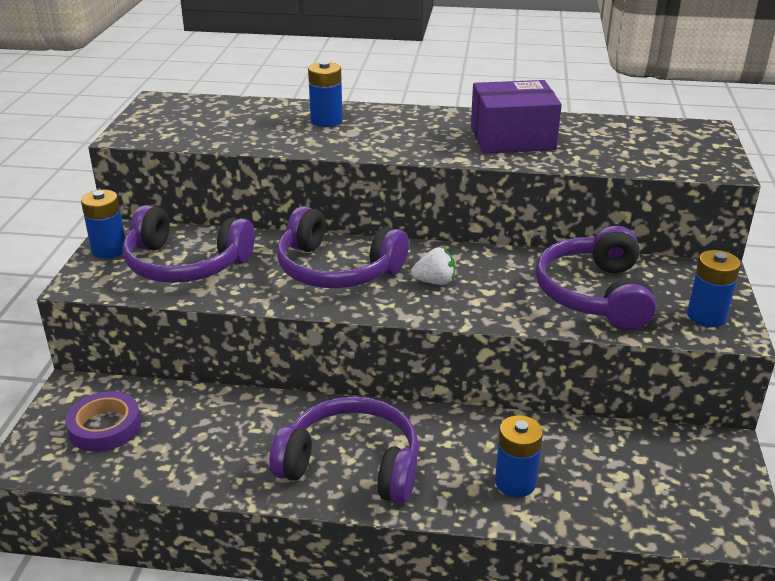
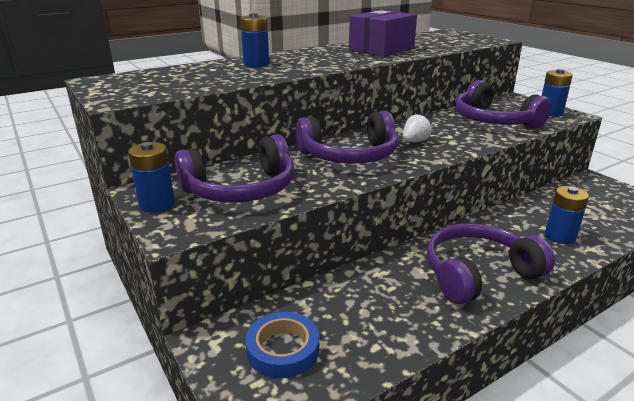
camera: 40 degrees left, 5 degrees down
(105, 427) = (283, 349): purple tape -> blue tape

